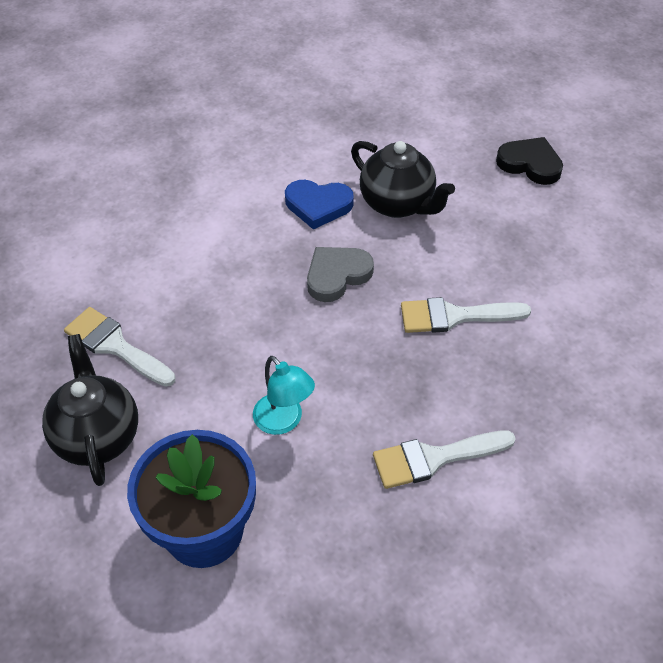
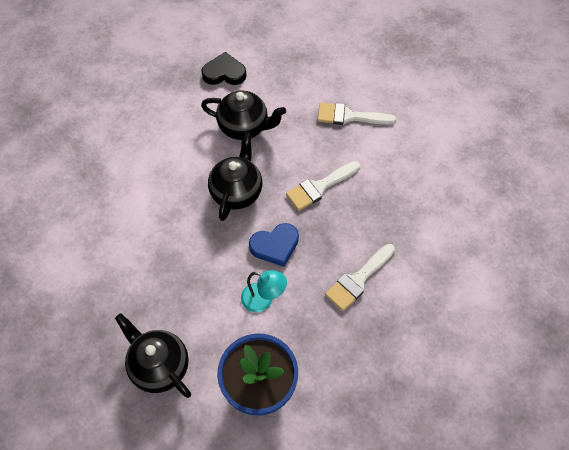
camera: 30 degrees left, 10 degrees up
(115, 346) = (130, 304): white brush -> white brush (349, 116)
(318, 205) = (196, 150): blue heart -> blue heart (275, 246)
(337, 275) = (237, 192): grey heart -> black teapot
(530, 164) = (306, 66): black heart -> black heart (224, 73)

